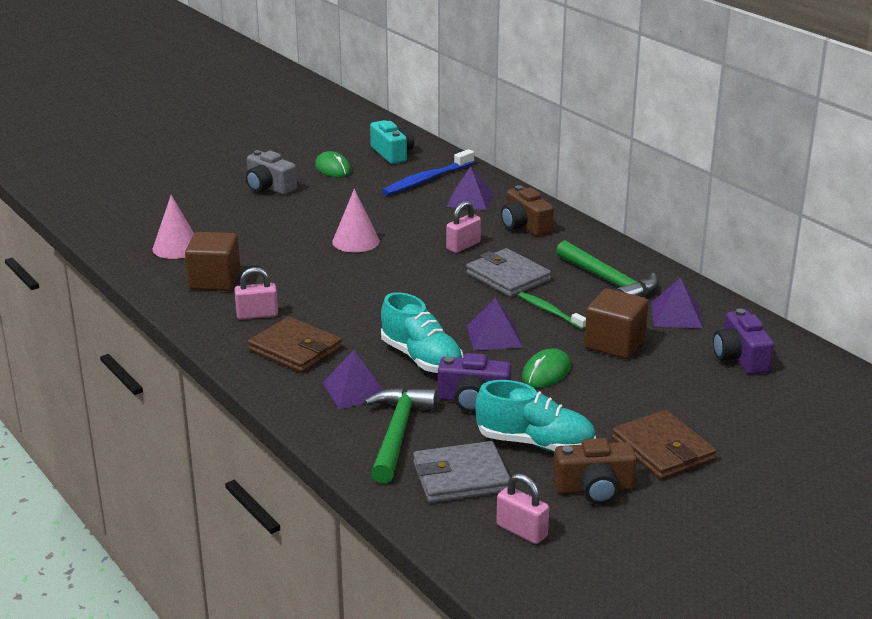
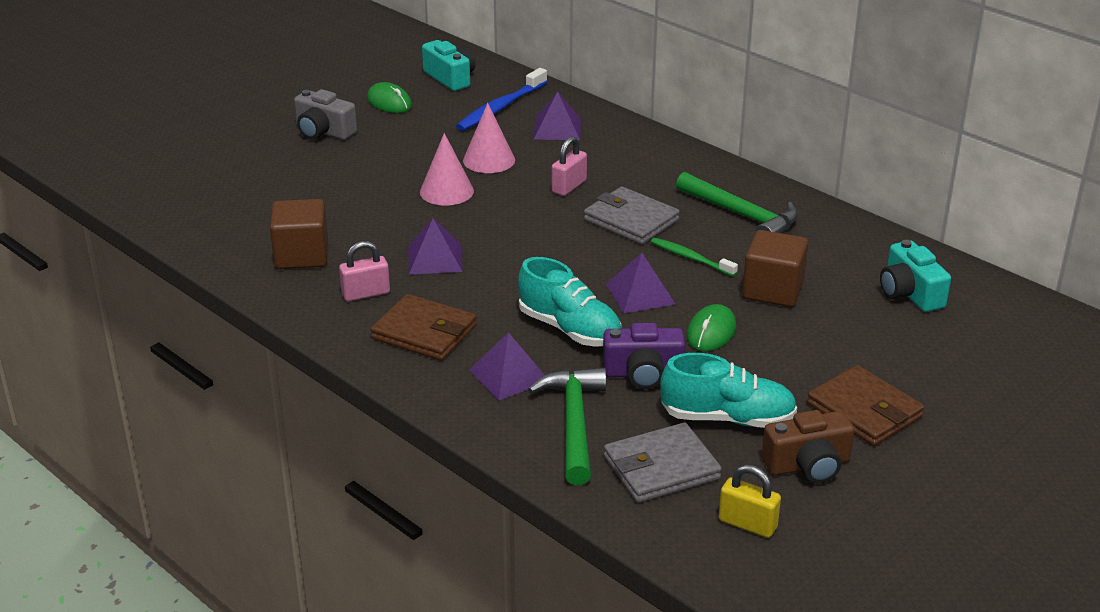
camera: 10 degrees left, 5 degrees up
(176, 247) = (242, 217): pink cone -> pink cone (489, 160)
(521, 531) = (747, 524): pink padlock -> yellow padlock
(524, 226) = (628, 156): brown camera -> none
(676, 315) = (827, 249): purple pyramid -> purple pyramid (435, 258)
(740, 358) = (909, 293): purple camera -> turquoise camera

